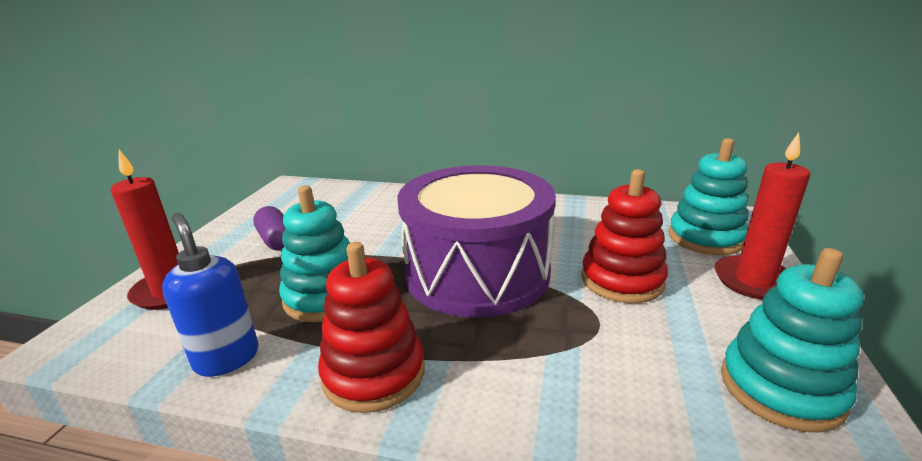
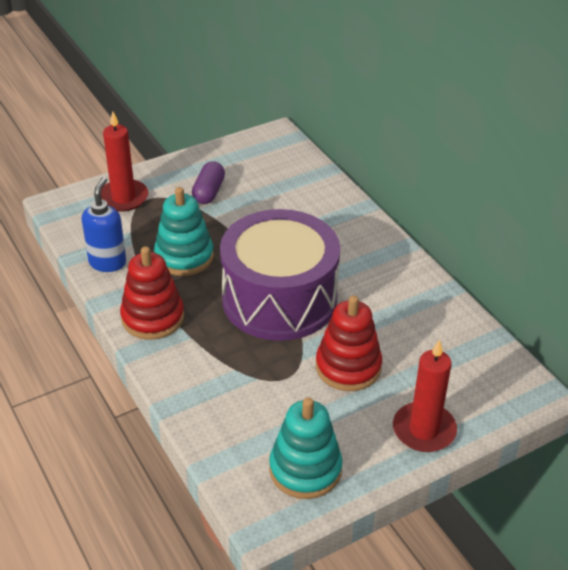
camera: 45 degrees right, 15 degrees up
(705, 238) = (467, 386): turquoise stacking toy -> none

